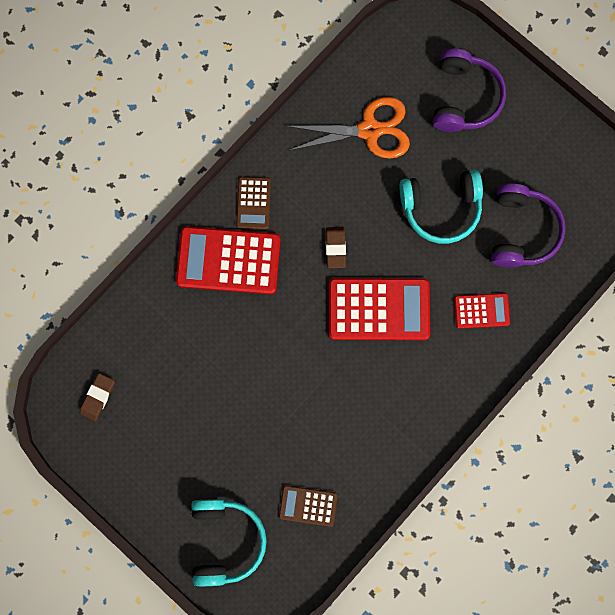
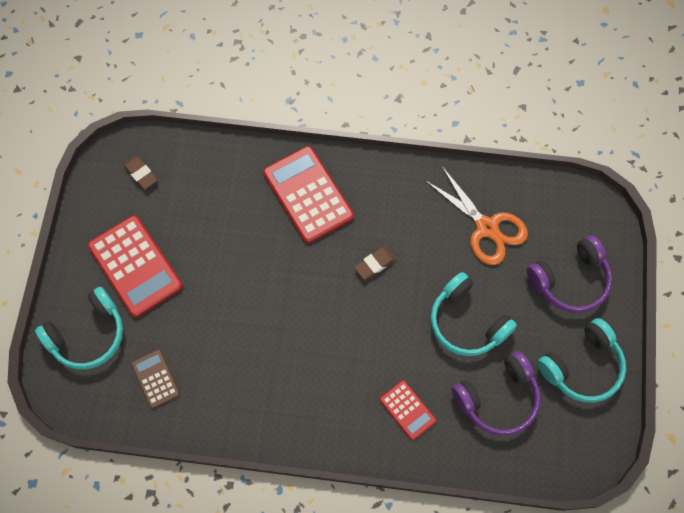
camera: 55 degrees right, 10 degrees down
(97, 397) = (141, 174): brown eraser -> brown eraser turned 60 degrees clockwise
(253, 203) = (365, 183): brown calculator -> none
(379, 309) = (350, 328): red calculator -> red calculator (135, 266)
(542, 144) = (582, 366): none -> turquoise headphones

